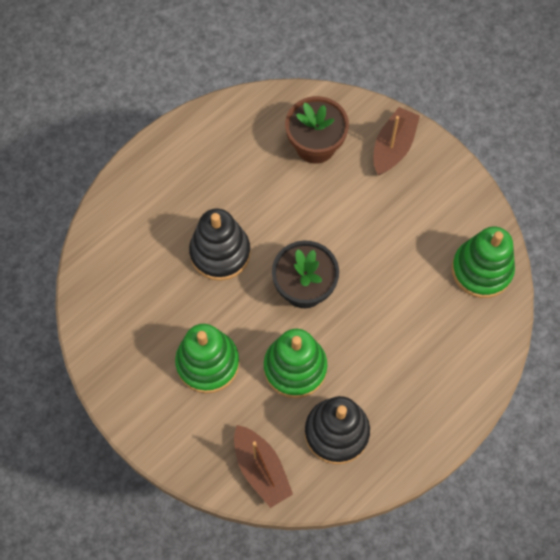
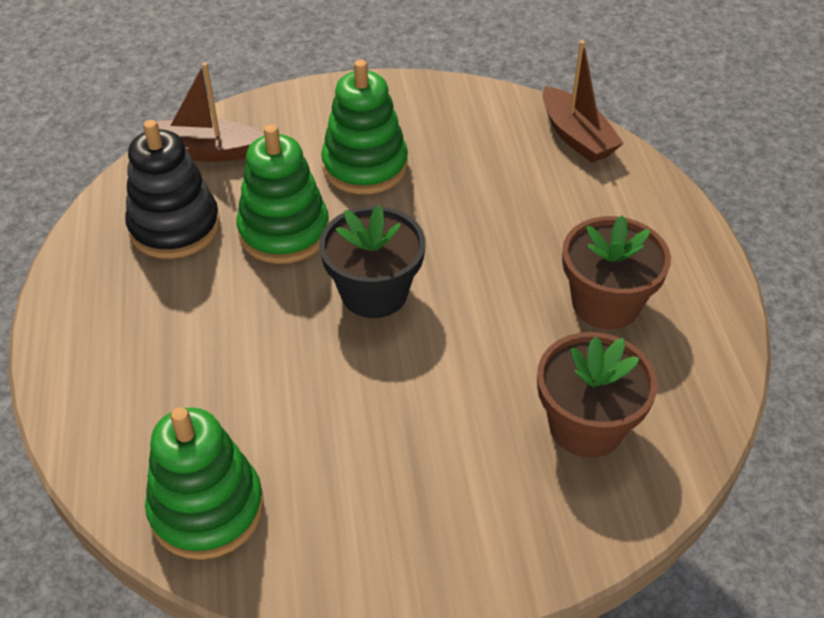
camera: 125 degrees right, 20 degrees down
(220, 253) = (495, 240): black stacking toy -> none
(229, 175) = (605, 303): none -> brown flower pot
(393, 147) = (508, 528): brown boat -> brown boat (576, 137)

